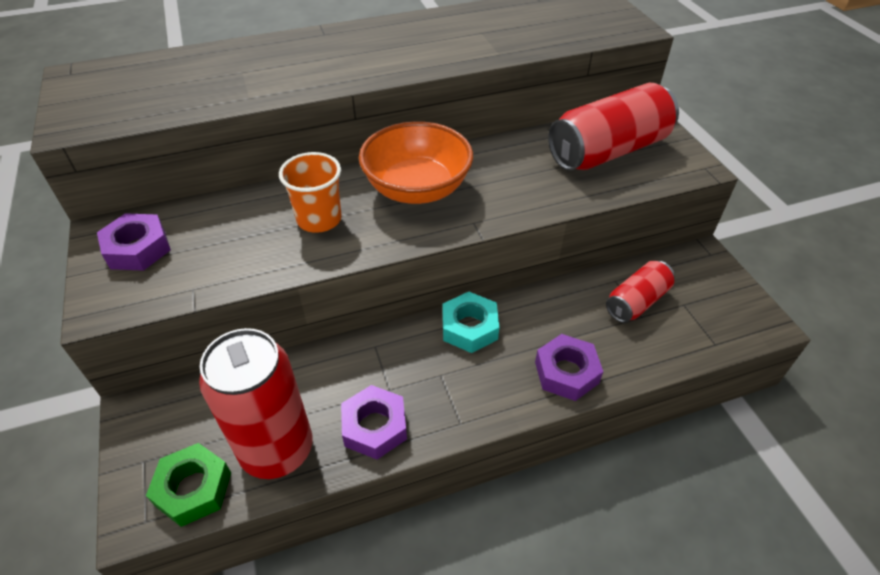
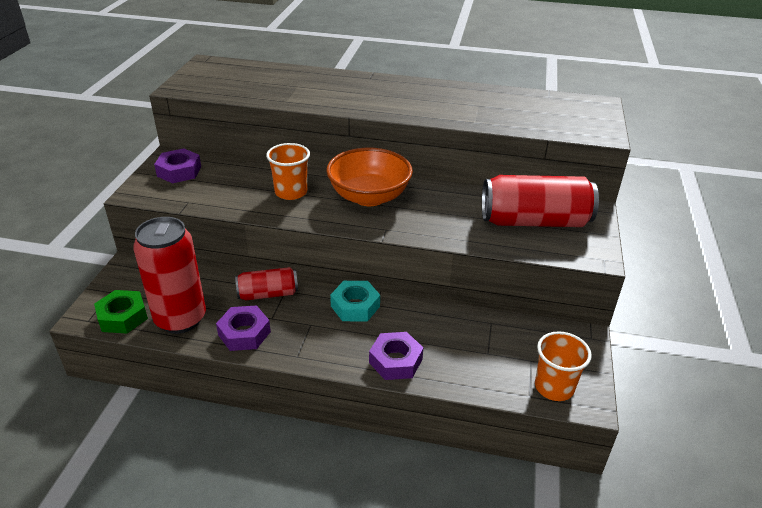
camera: 30 degrees right, 10 degrees down
(636, 301) = (493, 342): red can -> red can (268, 294)
(727, 323) = (554, 387): none -> orange cup

